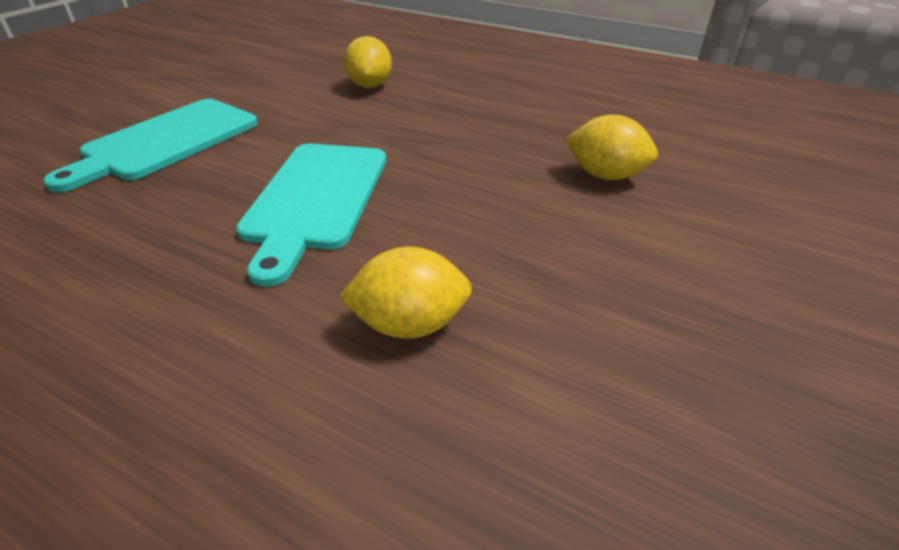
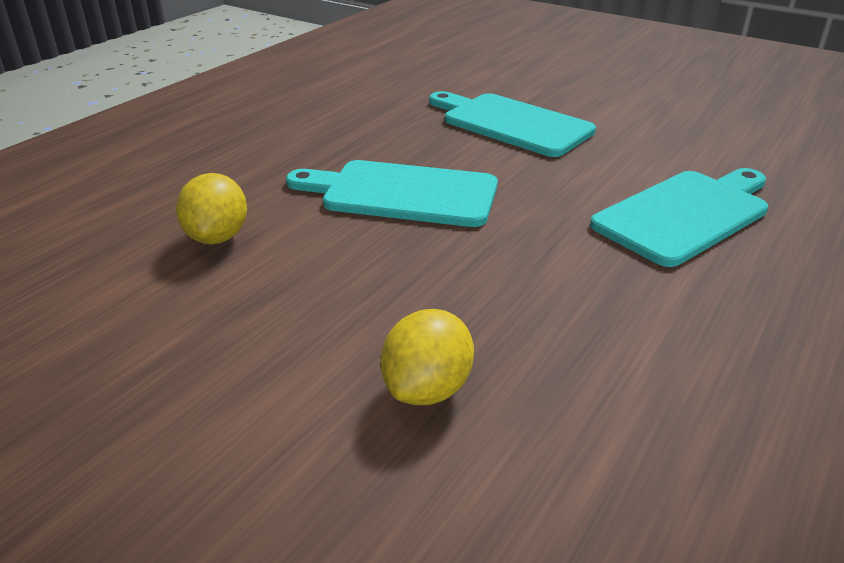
camera: 95 degrees right, 5 degrees down
(370, 85) = (685, 214): yellow lemon -> turquoise cutting board

